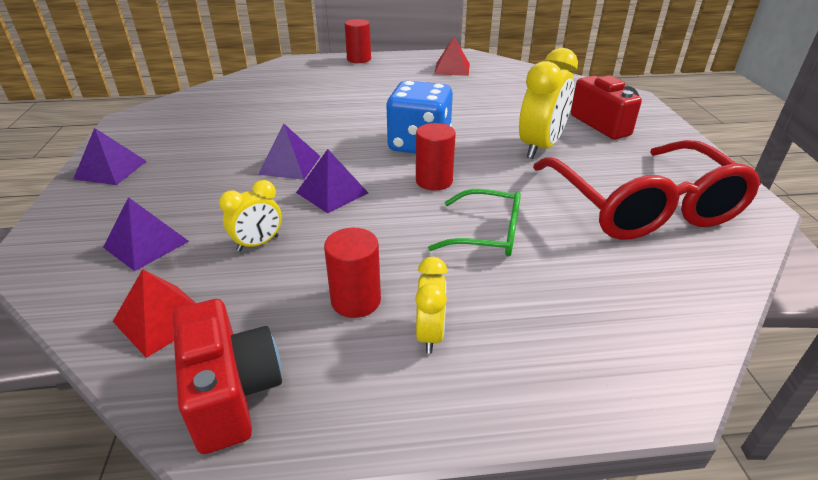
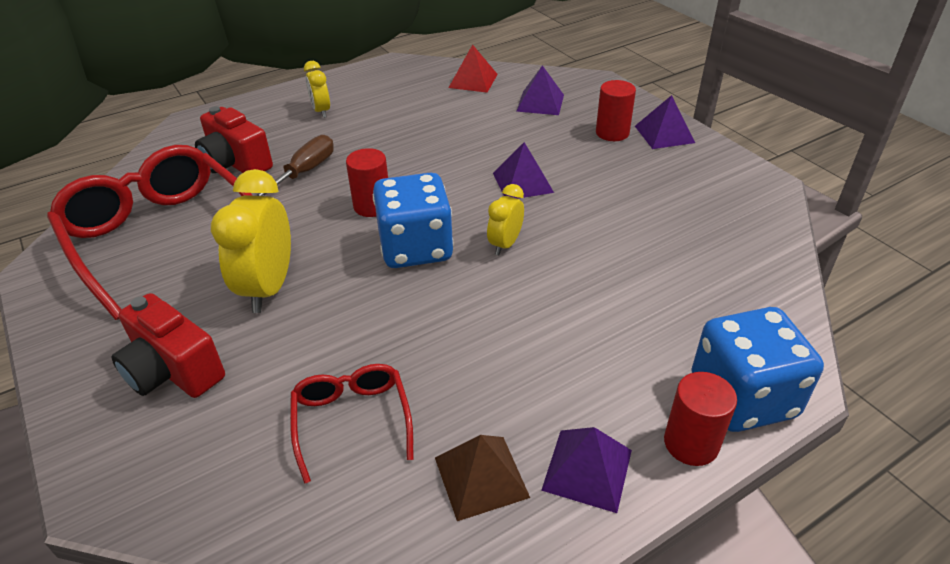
camera: 155 degrees right, 5 degrees up
(231, 393) = (405, 71): red camera -> red camera (236, 163)
(258, 244) = (468, 122): yellow clock -> yellow clock (505, 244)
(319, 62) = (742, 397): none -> blue dice
(332, 192) = (455, 169): purple pyramid -> purple pyramid (587, 470)
(356, 300) = (374, 113): red cylinder -> red cylinder (612, 133)
(452, 68) = (481, 477): red pyramid -> brown pyramid
(487, 234) = (304, 172): green glasses -> brown screwdriver
(502, 90) = (352, 420): none -> red glasses

